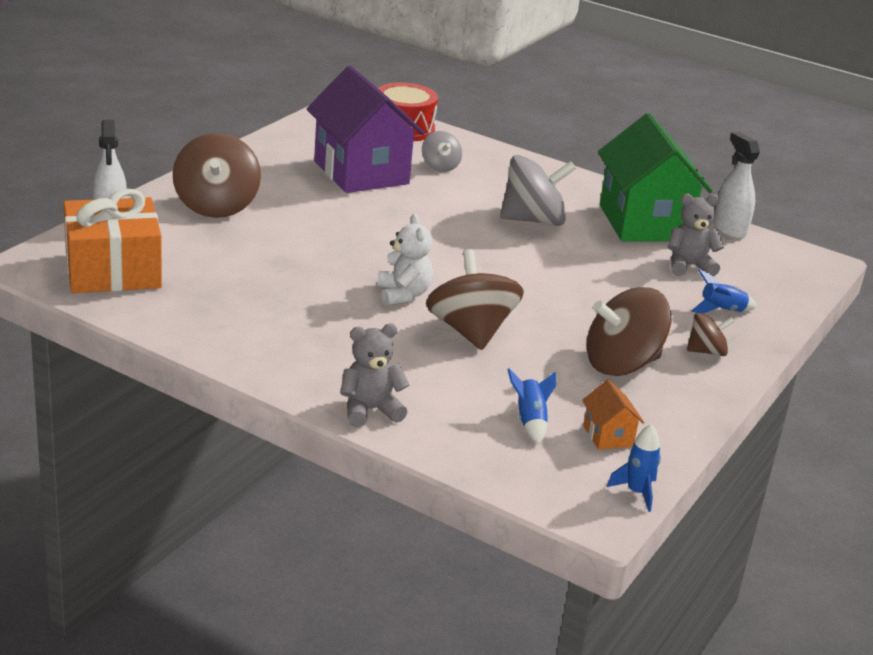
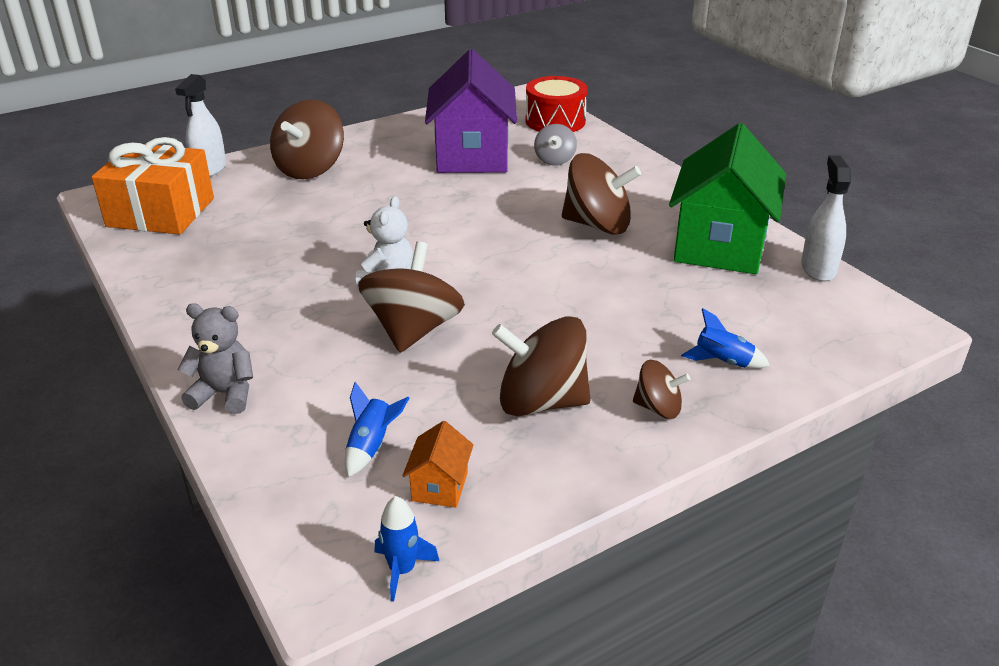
camera: 30 degrees right, 5 degrees up
(533, 220) = (597, 225): grey spinning top -> brown spinning top
(689, 266) = (729, 302): grey teddy bear -> none

